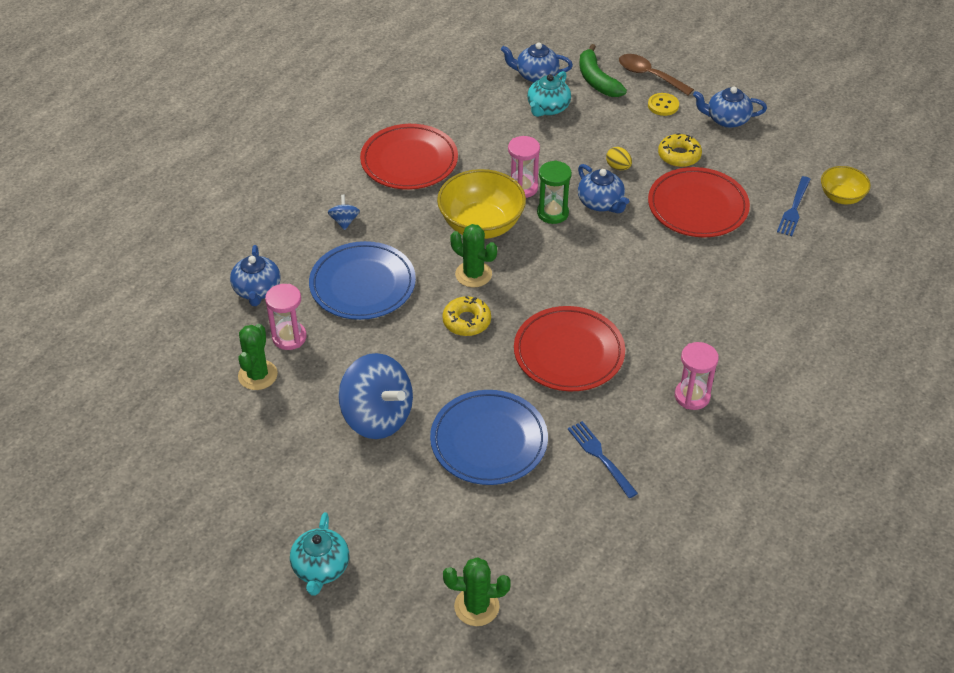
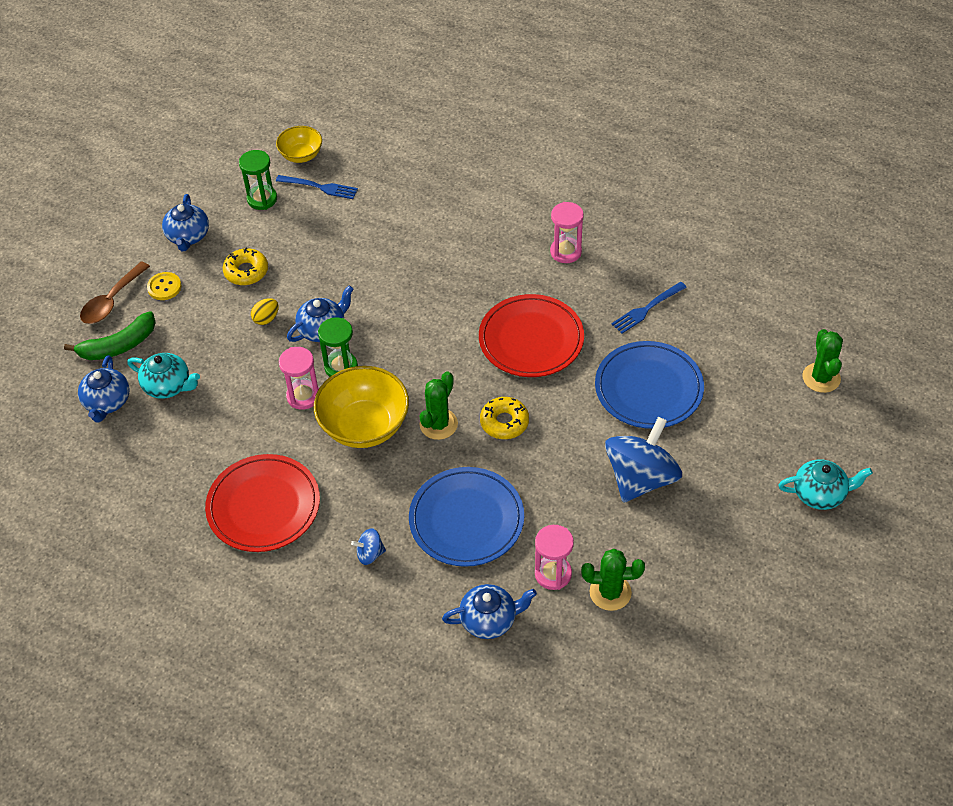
camera: 95 degrees left, 5 degrees up
(697, 206) = (322, 255): red plate -> none
(776, 168) = (262, 199): none -> green hourglass

